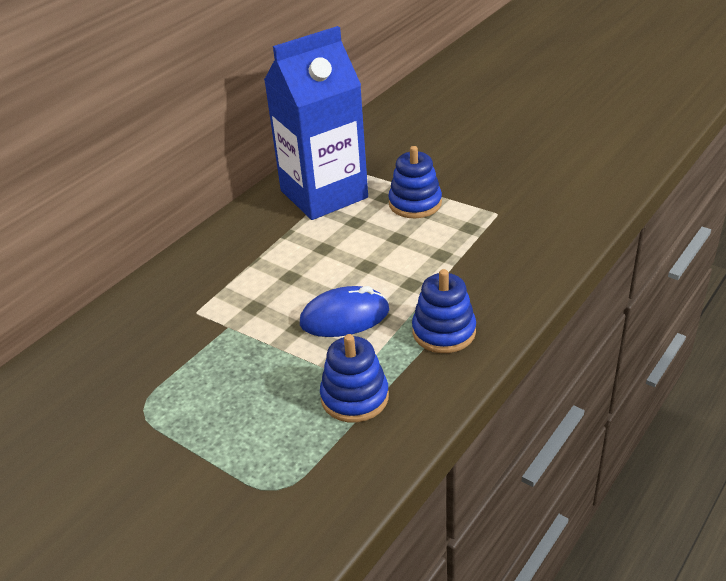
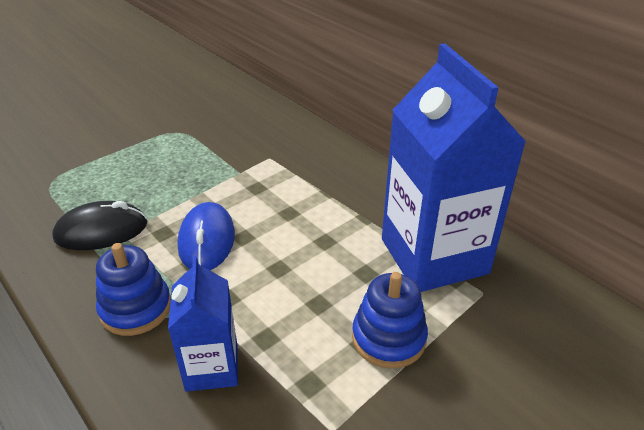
camera: 100 degrees right, 0 degrees up
(354, 397) = (101, 231): blue stacking toy -> black mouse
(478, 273) = (212, 367): none -> blue carton

